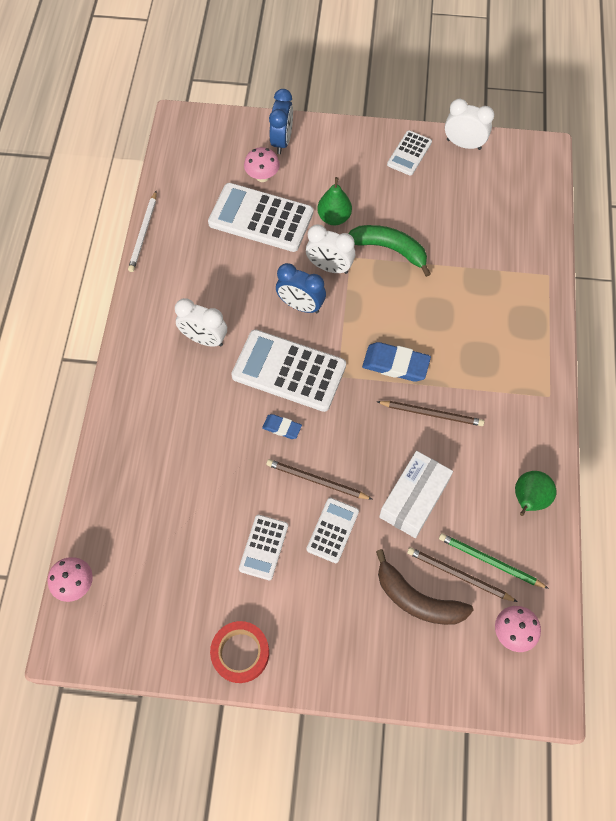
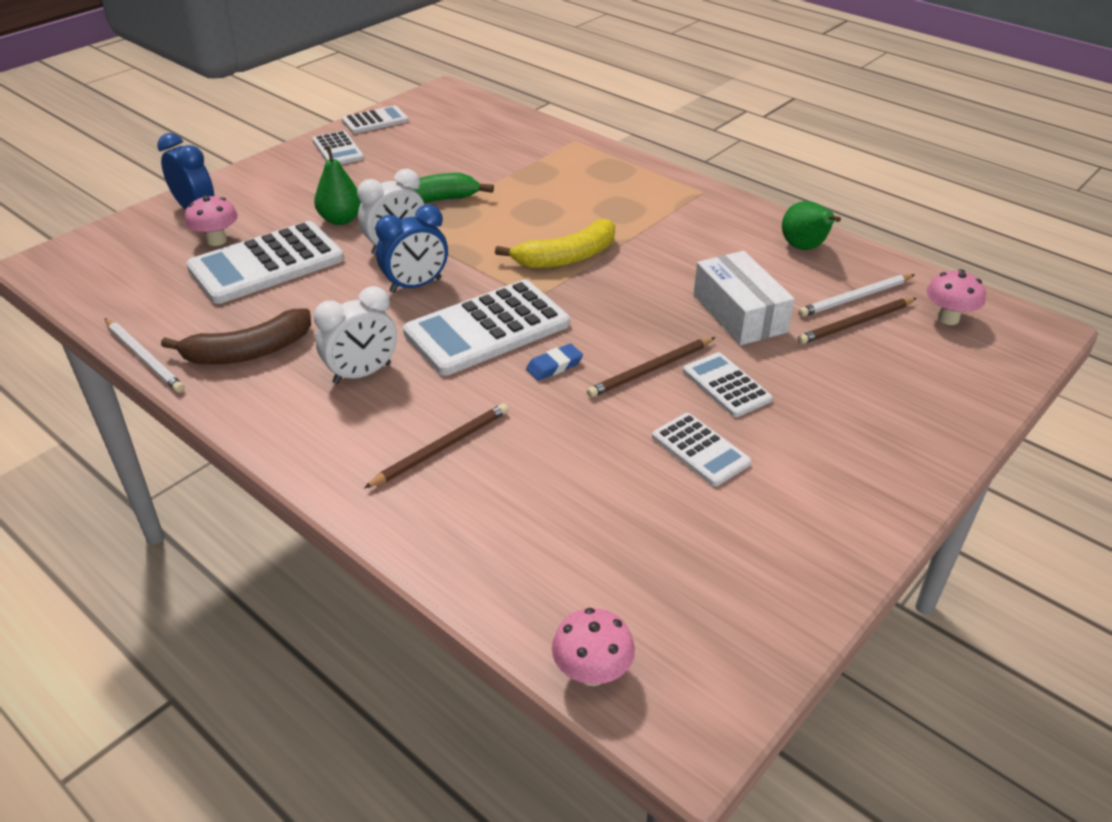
camera: 55 degrees left, 25 degrees down
(240, 653) = (834, 537): red tape -> none
(395, 364) = (566, 257): blue eraser -> yellow banana
(417, 599) = (863, 362): brown banana -> brown banana (248, 352)
(432, 414) = (650, 261): brown pencil -> brown pencil (442, 447)
(463, 144) = (375, 121): white clock -> white calculator
(489, 561) = (855, 298): green pencil -> white pencil

